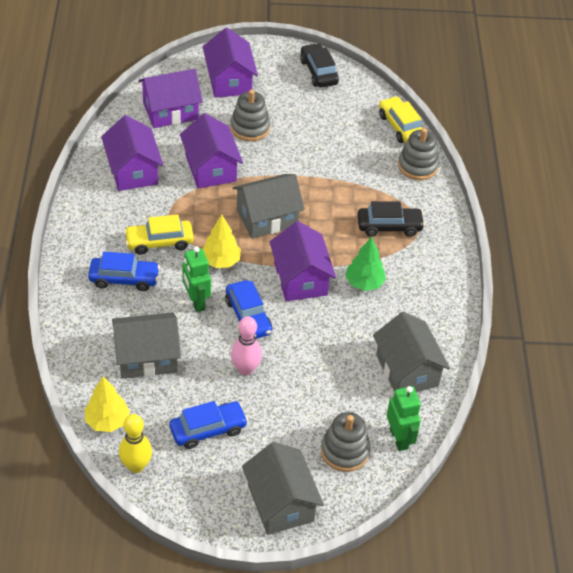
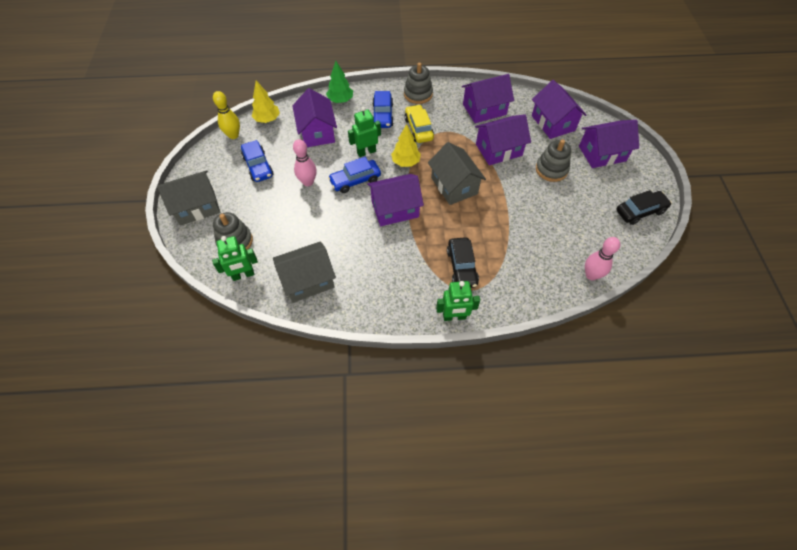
camera: 90 degrees right, 10 degrees up
(147, 357) = (317, 132): grey house -> purple house
(364, 283) = (395, 250): green tree -> green tree (340, 100)
(400, 126) = (591, 275): yellow car -> pink bowling pin
(417, 166) = (542, 289): grey stacking toy -> grey stacking toy (418, 94)
(453, 241) = (454, 316): none -> green robot

